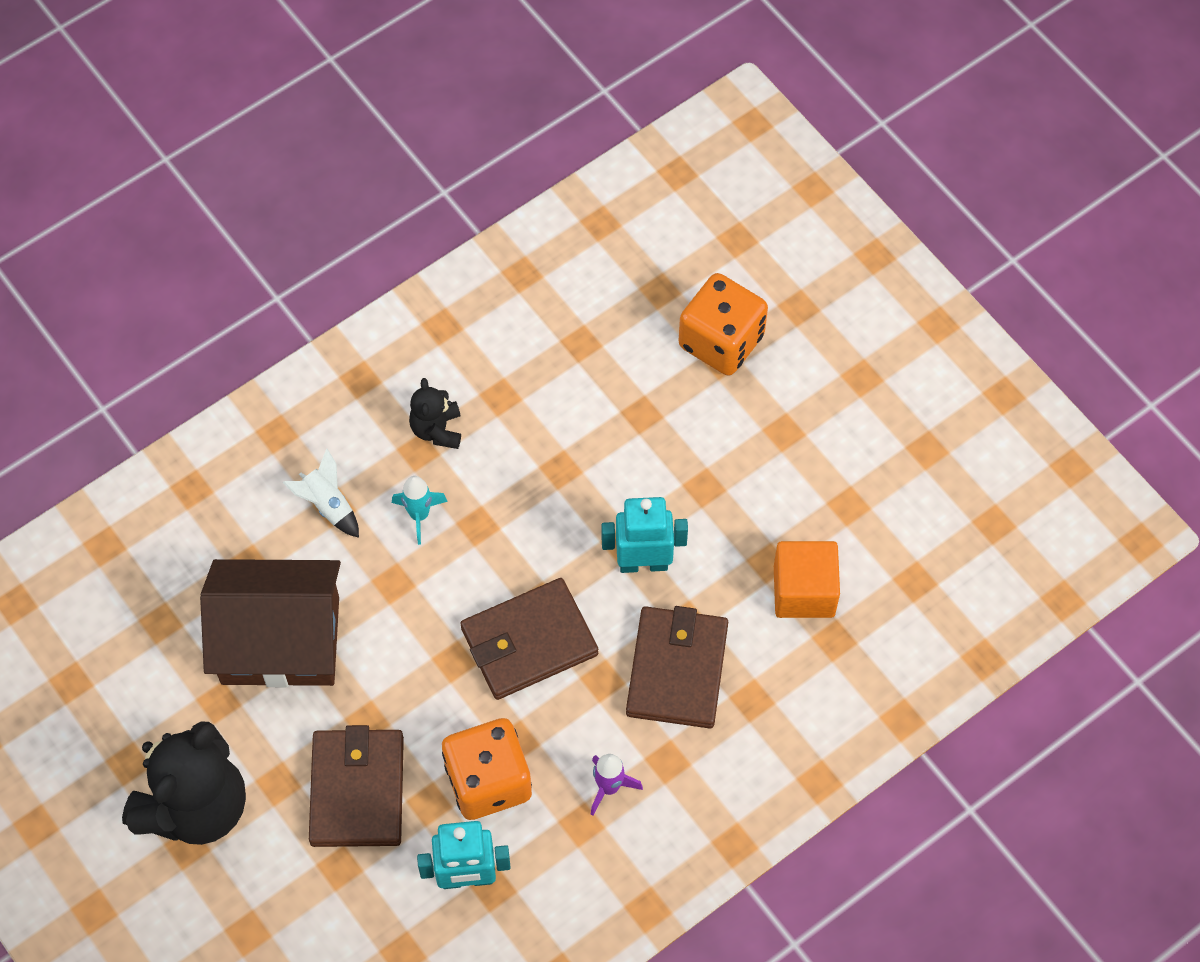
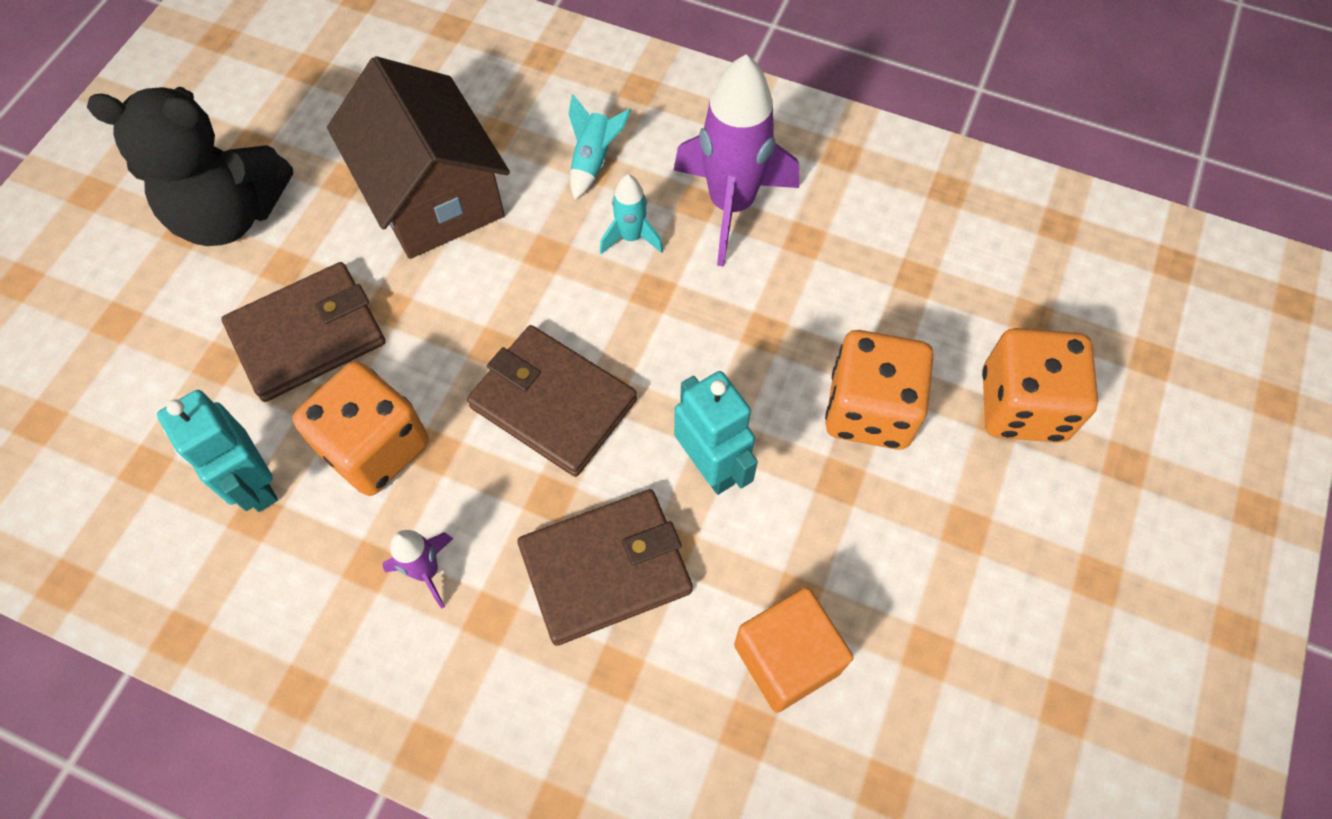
camera: 60 degrees right, 0 degrees up
(328, 505) = (593, 161): white rocket -> turquoise rocket
(437, 429) = (731, 205): black teddy bear -> purple rocket
(664, 437) = (869, 410): none -> orange dice

